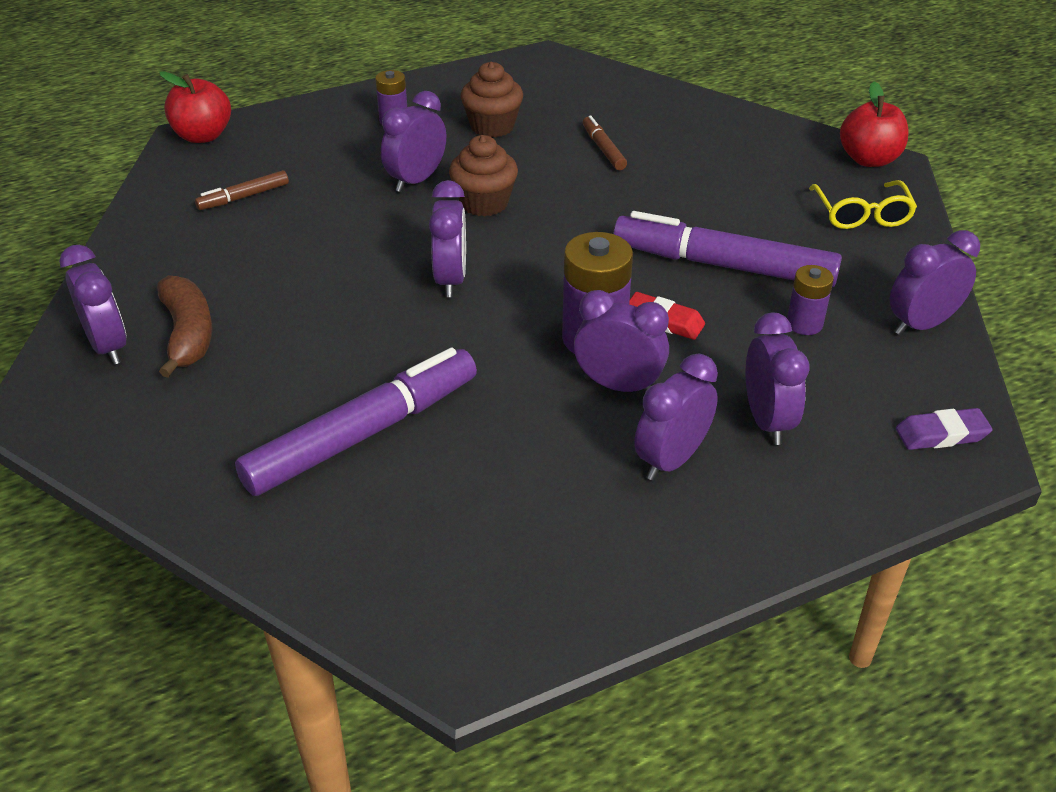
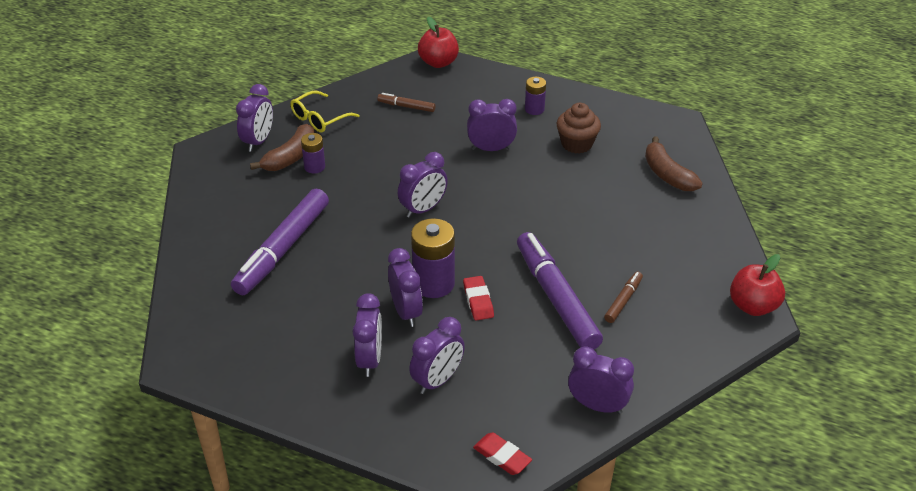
camera: 50 degrees right, 0 degrees up
(364, 434) = (282, 249): purple marker -> purple marker turned 105 degrees clockwise
(484, 203) = (501, 182): brown cupcake -> none
(603, 149) = (611, 195): brown marker -> brown marker (623, 301)
(618, 103) = (667, 174): none -> brown banana
(671, 460) = (370, 360): purple clock -> purple clock turned 90 degrees clockwise
(804, 324) = (539, 356): purple battery -> purple battery (314, 167)
(861, 214) = (683, 331): yellow glasses -> yellow glasses (319, 119)
(941, 434) = (502, 456): purple eraser -> red eraser

